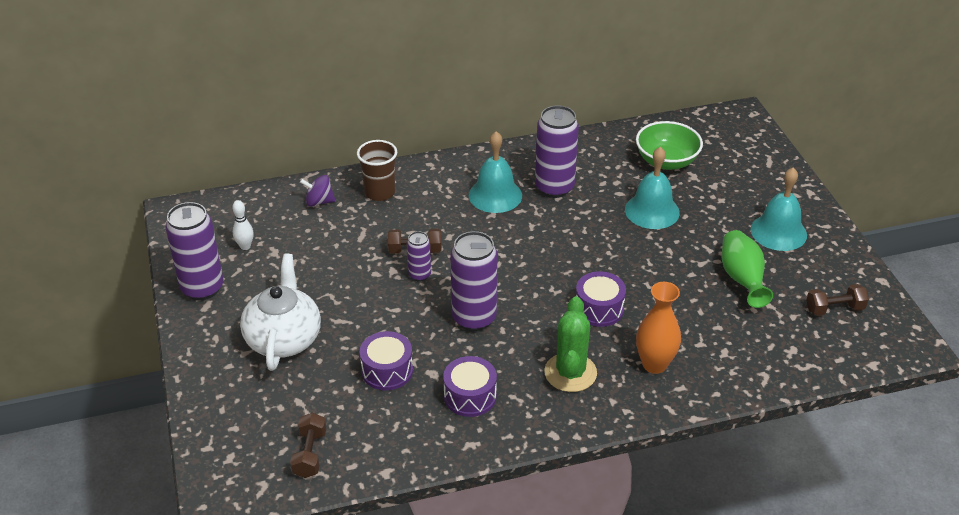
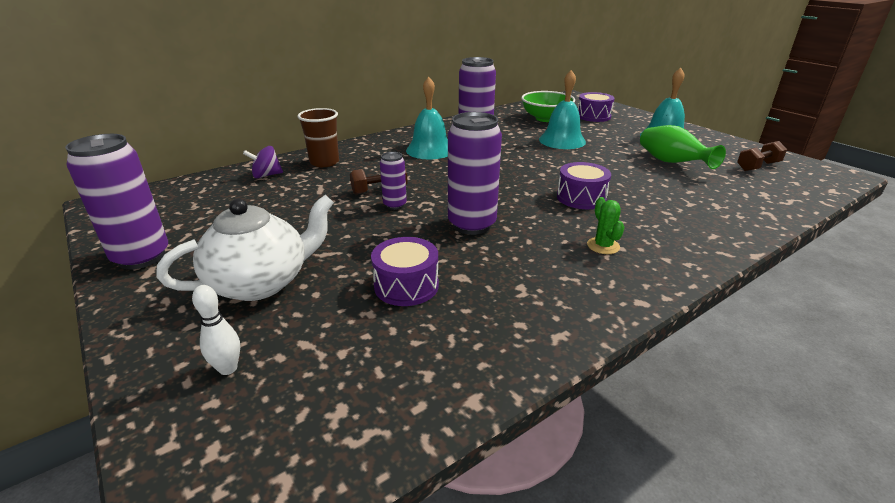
camera: 20 degrees left, 10 degrees down
(245, 246) = (192, 216): white bowling pin -> white bowling pin (228, 368)
(284, 338) = (261, 282): white teapot -> white teapot turned 75 degrees clockwise
(310, 454) = (347, 407): brown dumbbell -> none
(470, 396) = (519, 288): purple drum -> purple drum (593, 116)
(570, 373) = (603, 246): green cactus -> green cactus, size x0.55
(654, 364) = (671, 224): orange vase -> none

